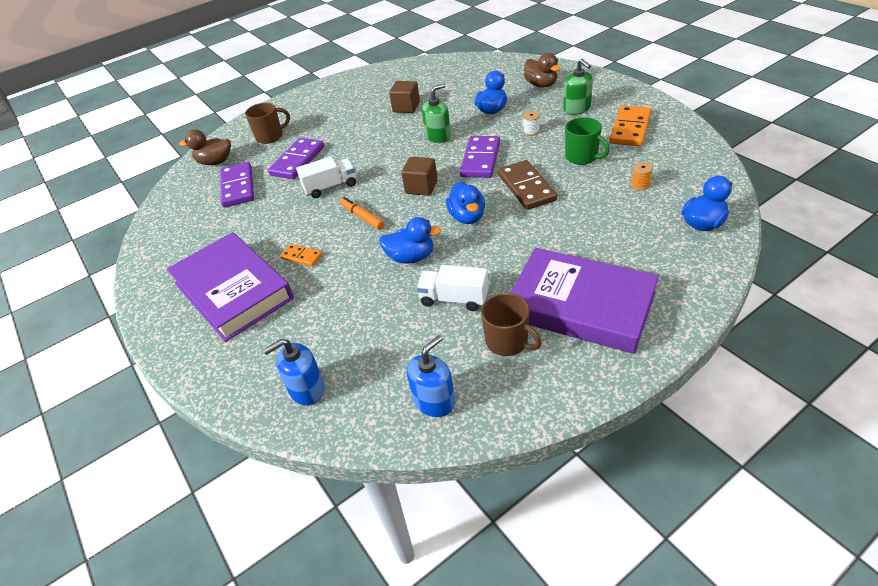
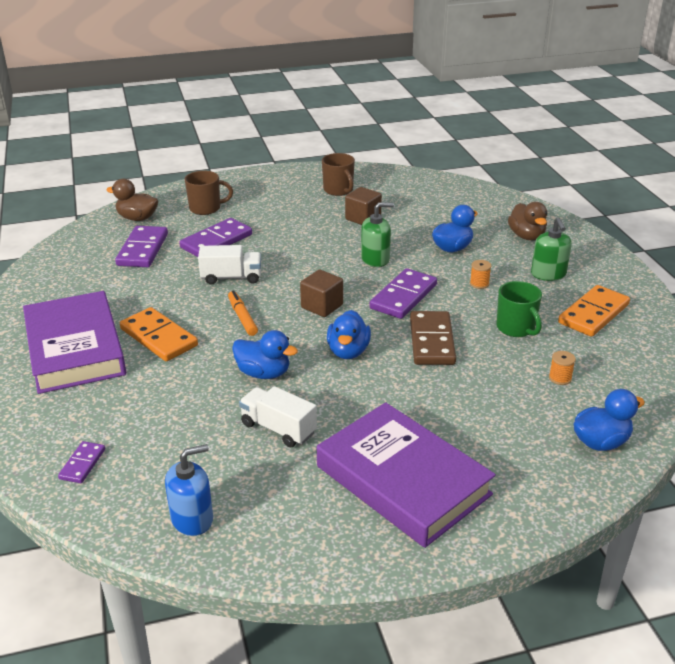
camera: 15 degrees right, 10 degrees down
(302, 256) = (159, 337): orange domino -> orange domino, size x1.86
(307, 389) = (82, 464): blue soap dispenser -> purple domino
(508, 342) = (303, 489): brown mug -> brown mug (339, 190)
(531, 131) = (479, 283): white spool -> orange spool

